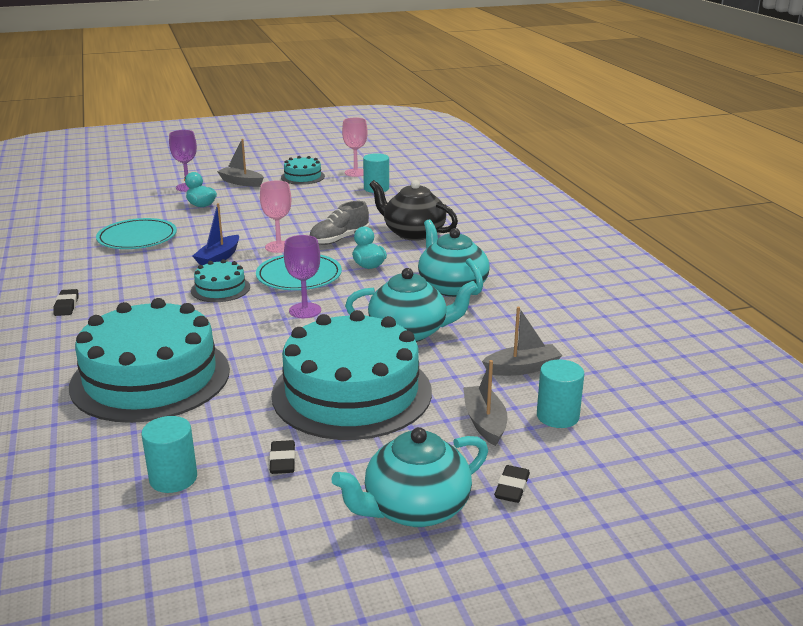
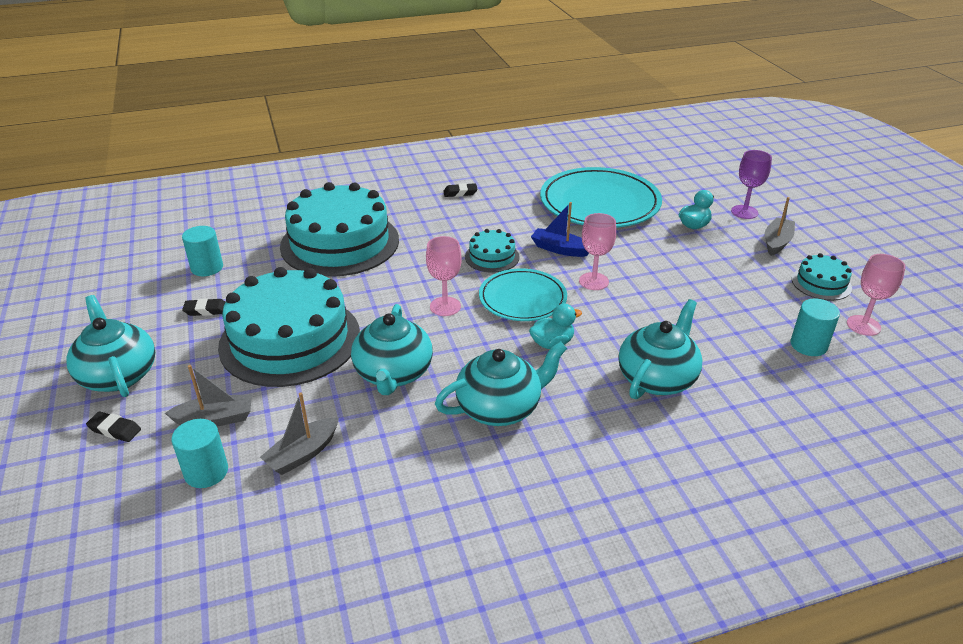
camera: 90 degrees right, 10 degrees up
(137, 238) = (599, 203): turquoise plate -> turquoise plate, size x1.63
(305, 310) = (445, 306): purple goblet -> pink goblet
(339, 239) = (623, 320): grey shoe -> none
(413, 233) = (657, 378): black teapot -> turquoise teapot
(522, 368) = (303, 454): grey boat -> grey boat turned 60 degrees clockwise

